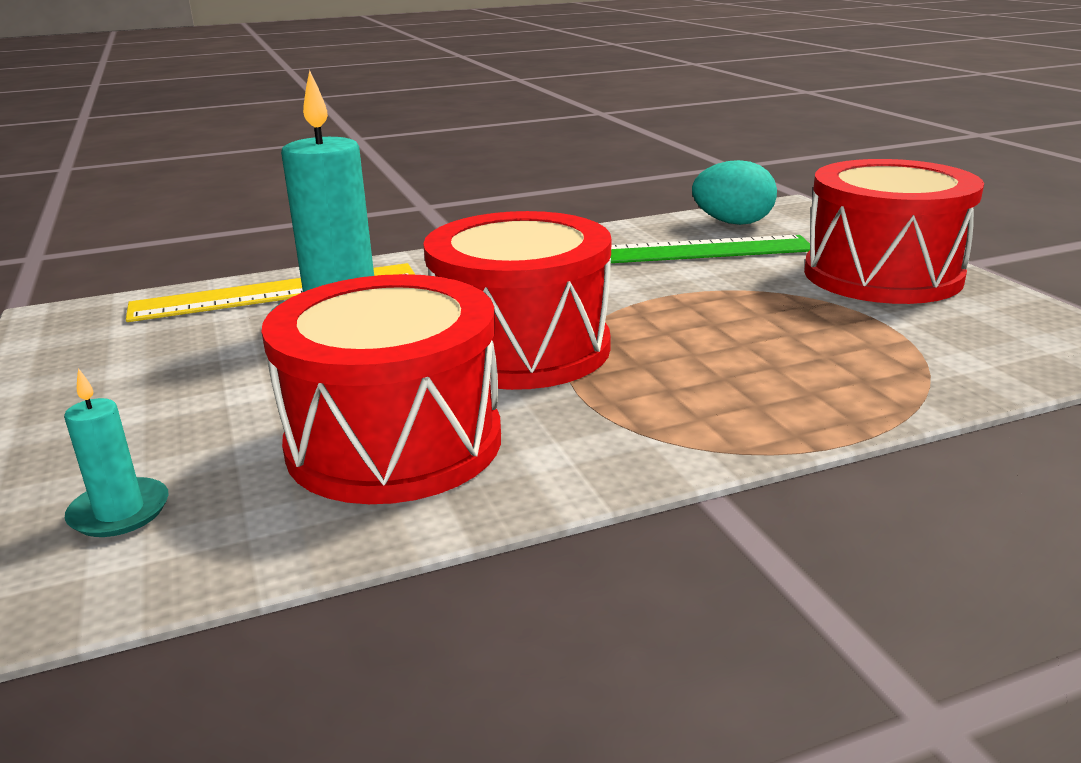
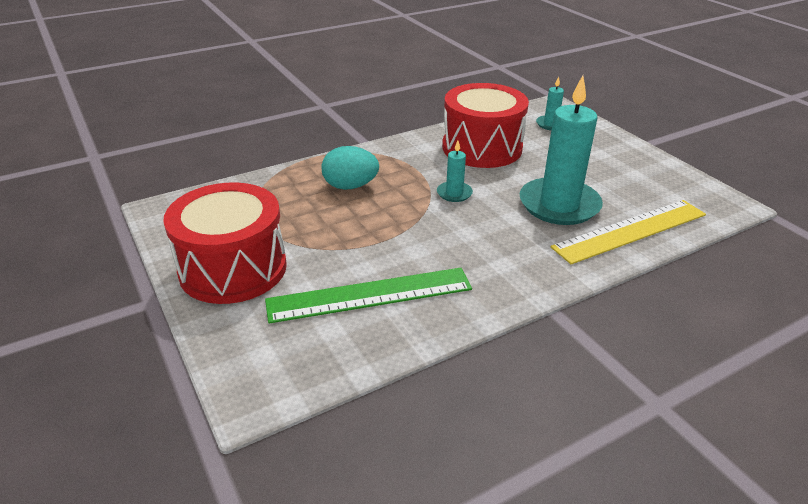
camera: 170 degrees right, 10 degrees up
(521, 348) = (454, 193): red drum -> turquoise candle
(733, 223) = (320, 352): turquoise egg -> turquoise egg (350, 186)

